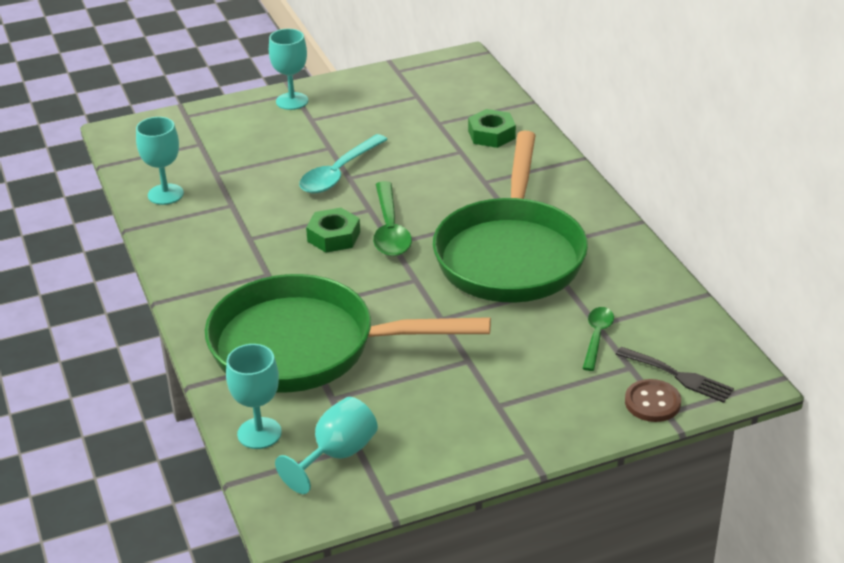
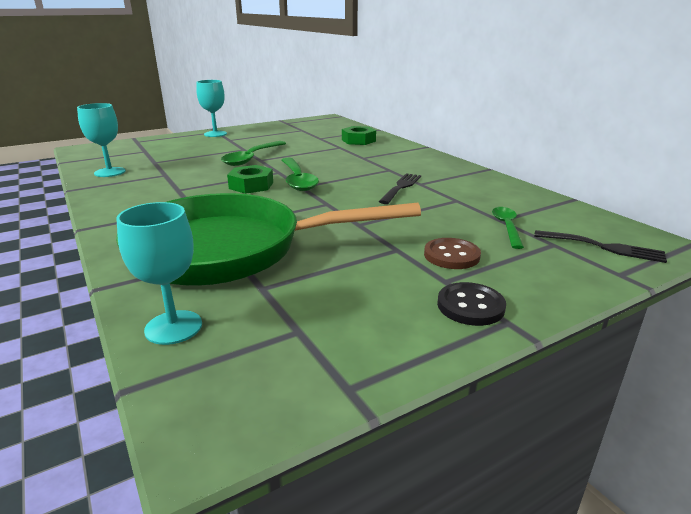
camera: 10 degrees left, 10 degrees down
(337, 455) = (274, 342): turquoise goblet -> none
(339, 173) = (252, 158): turquoise spoon -> green spoon
(506, 435) = (470, 306): none -> black button
(510, 254) = (401, 187): green pan -> black fork
(652, 402) = (599, 267): brown button -> brown button (451, 255)

